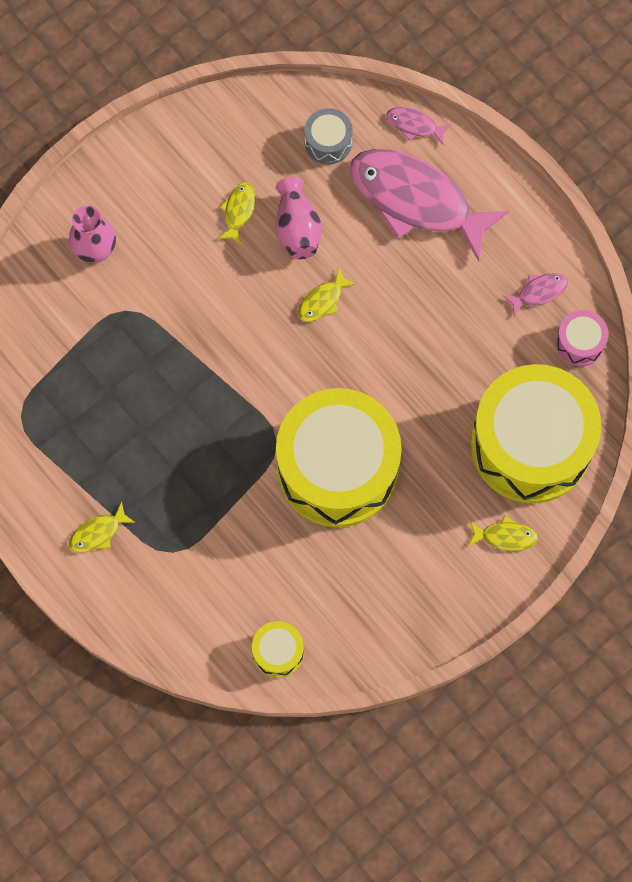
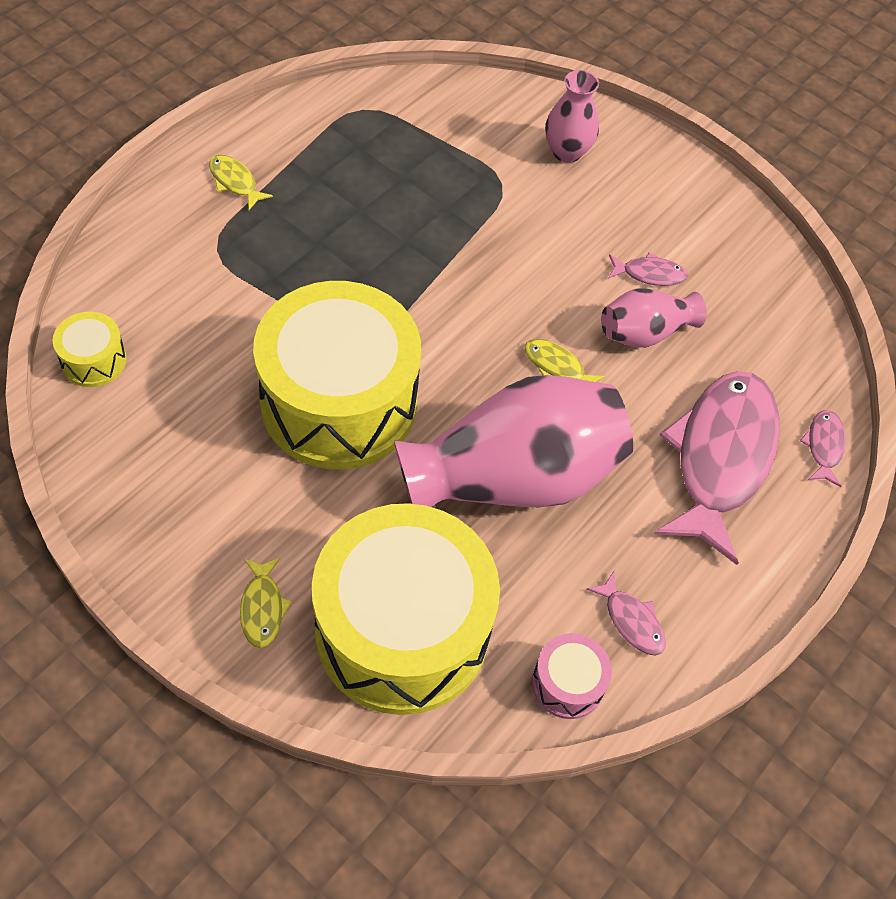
camera: 75 degrees right, 15 degrees down
(239, 211) = (650, 274): yellow fish -> pink fish
(328, 142) = (767, 355): grey drum -> none
(418, 350) = (513, 477): none -> pink vase

